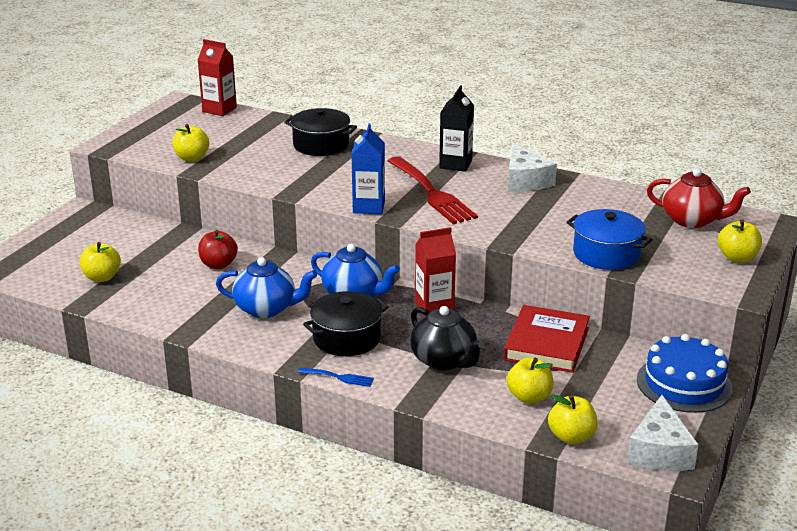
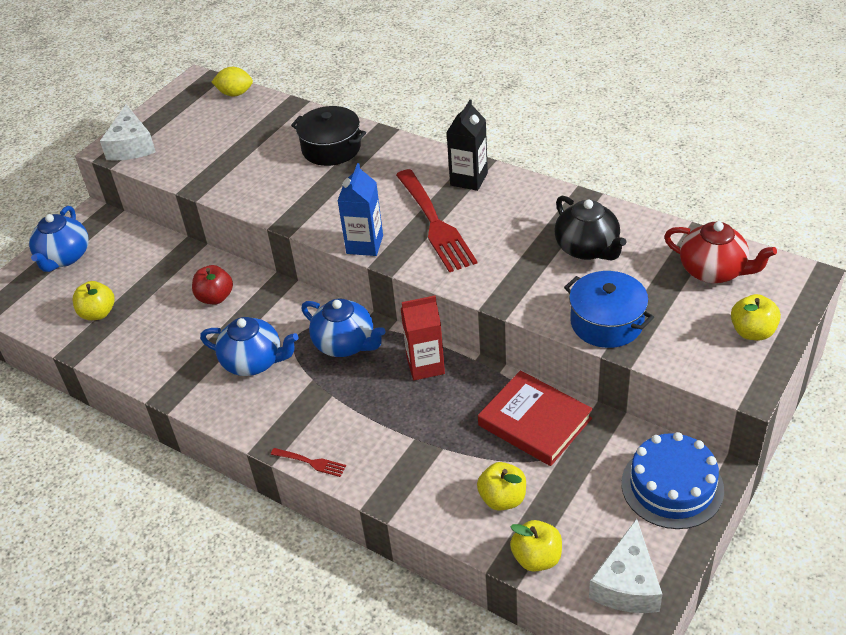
camera: 10 degrees right, 15 degrees up
(59, 238) = (64, 257): none -> blue teapot
(192, 158) = (195, 168): yellow apple -> none
(219, 110) = (235, 93): red carton -> yellow lemon
(339, 377) = (311, 462): blue fork -> red fork
(347, 338) = (328, 407): black pot -> none
(444, 361) = (423, 443): black teapot -> black teapot (587, 249)
(525, 180) = (540, 205): white cheese -> white cheese (131, 146)
(546, 344) = (534, 422): red book -> red book turned 75 degrees counterclockwise

